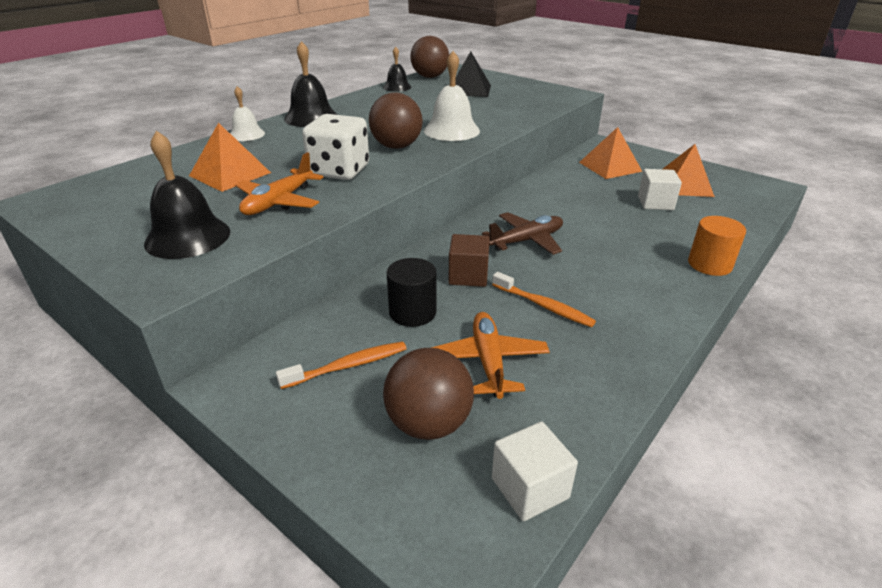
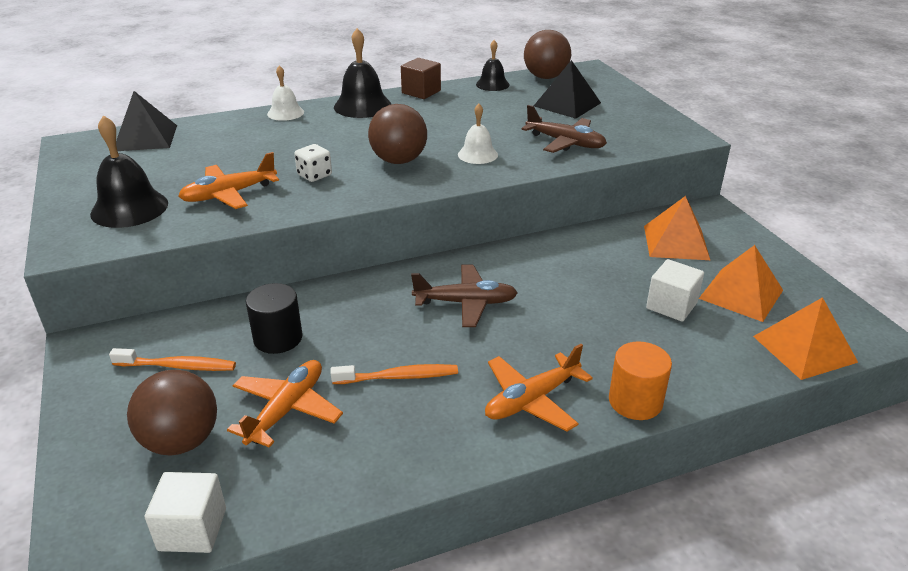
camera: 30 degrees right, 0 degrees up
(124, 179) = (145, 138): none -> black pyramid
(230, 174) = (225, 154): orange pyramid -> orange pyramid (804, 349)
(339, 171) = (314, 175): white dice -> white dice, size x0.53
(451, 130) = (477, 154): white bell -> white bell, size x0.62
(468, 276) = (366, 320): brown cube -> brown cube (421, 92)
(502, 111) = (565, 143): none -> brown plane
(543, 305) = (398, 377): orange toothbrush -> orange toothbrush turned 75 degrees counterclockwise
(650, 286) = (532, 400): none -> orange plane

